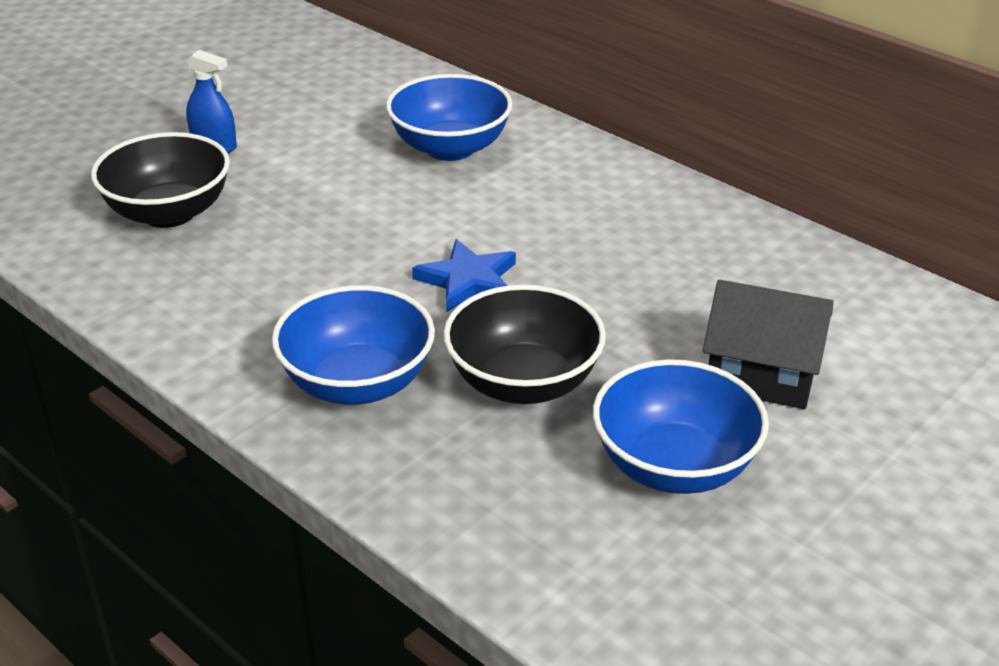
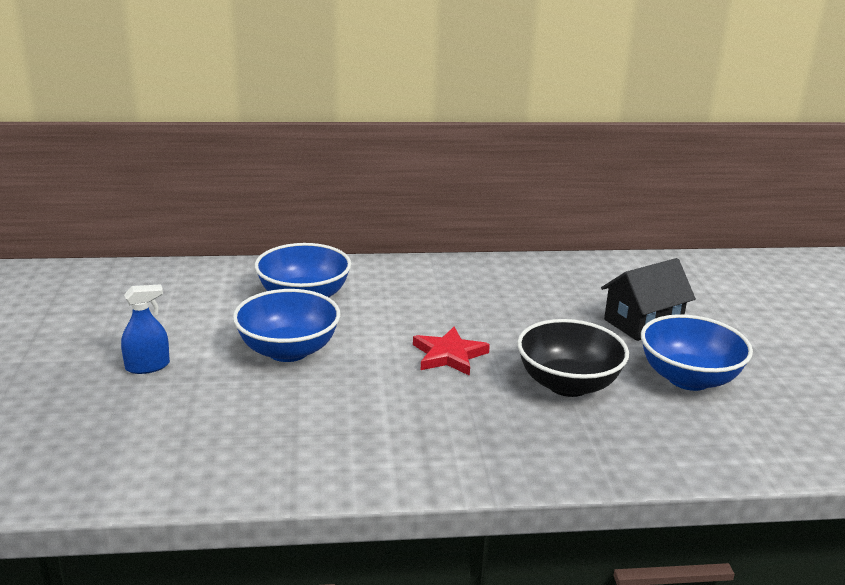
camera: 50 degrees left, 10 degrees down
(169, 213) = (199, 418): black bowl -> none
(357, 383) = (500, 434): blue bowl -> blue bowl (288, 351)
(468, 281) = (449, 355): blue star -> red star

